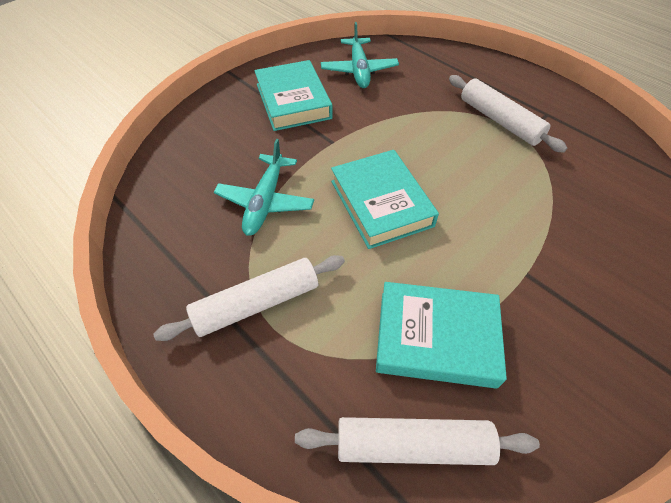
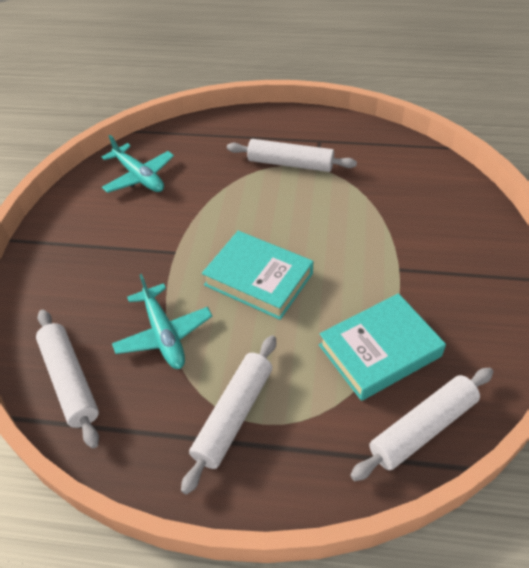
camera: 35 degrees left, 5 degrees down
(171, 194) = (70, 381): none -> white rolling pin
(293, 101) = (104, 235): turquoise book -> none

